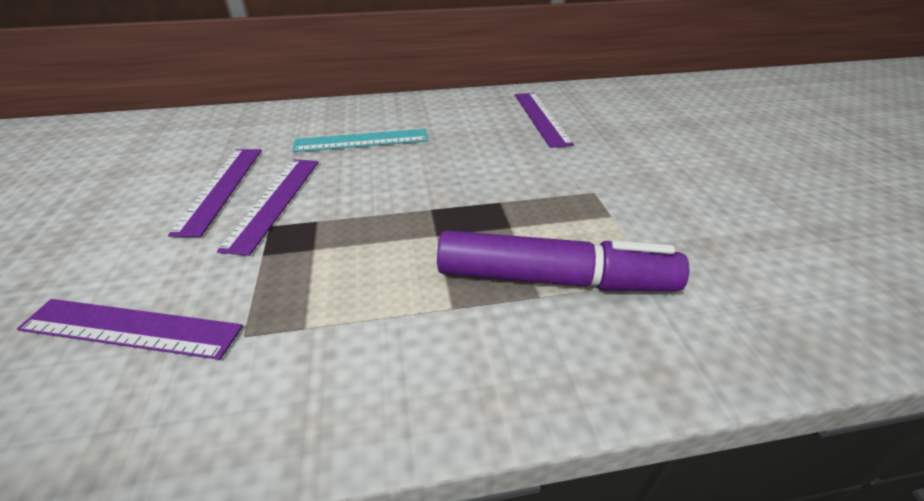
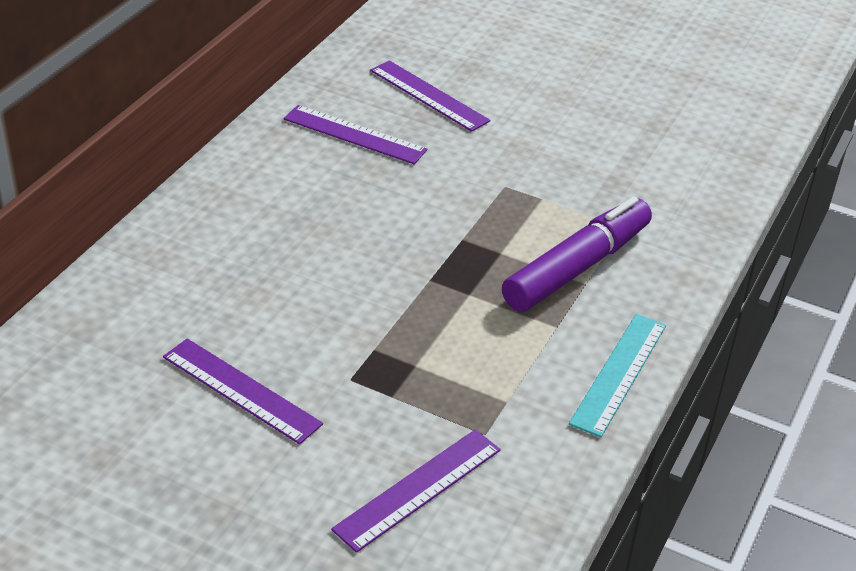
camera: 55 degrees left, 0 degrees up
(274, 202) = (311, 363): purple ruler -> purple ruler (429, 95)
(361, 140) = (253, 265): turquoise ruler -> turquoise ruler (619, 373)

